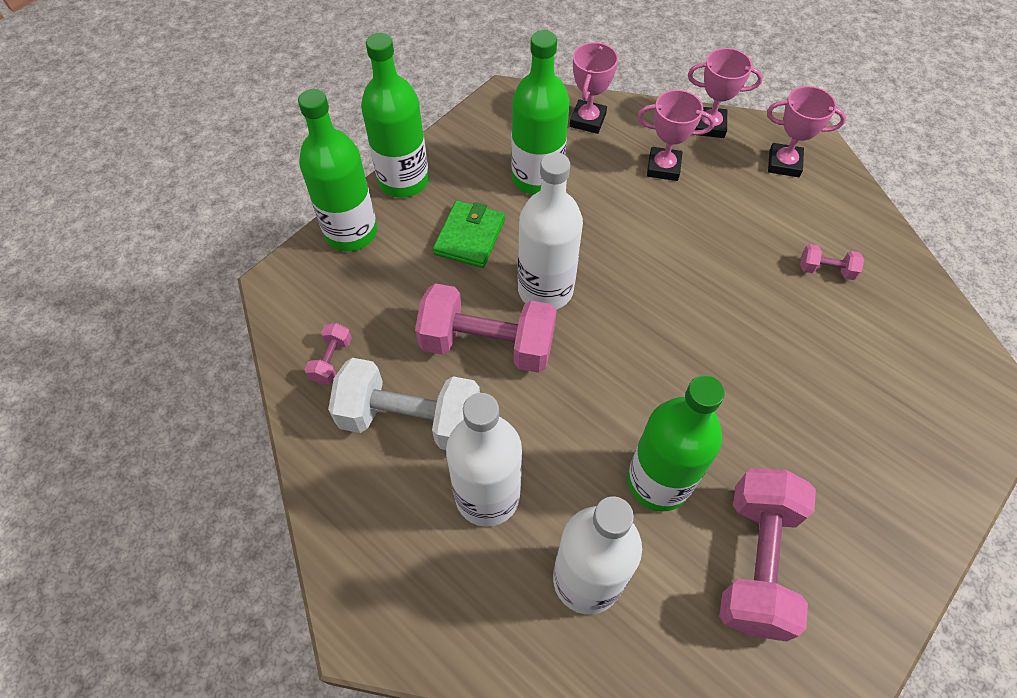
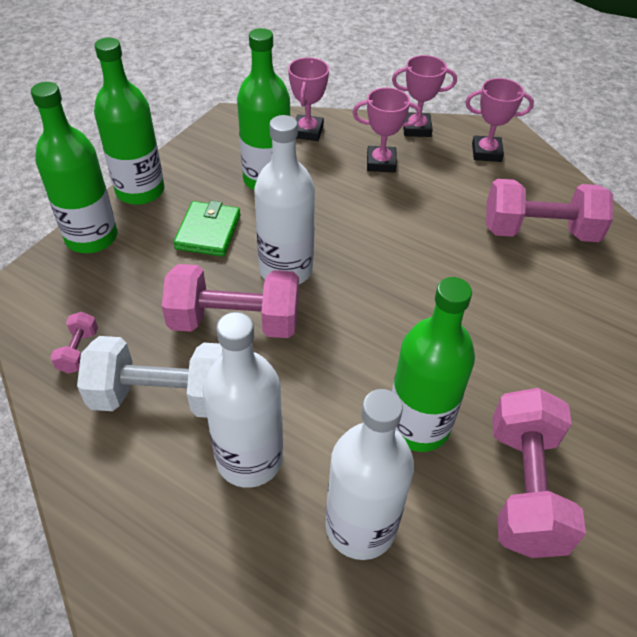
camera: 10 degrees left, 10 degrees down
(826, 270) = (539, 231): pink dumbbell -> pink dumbbell, size x2.24

